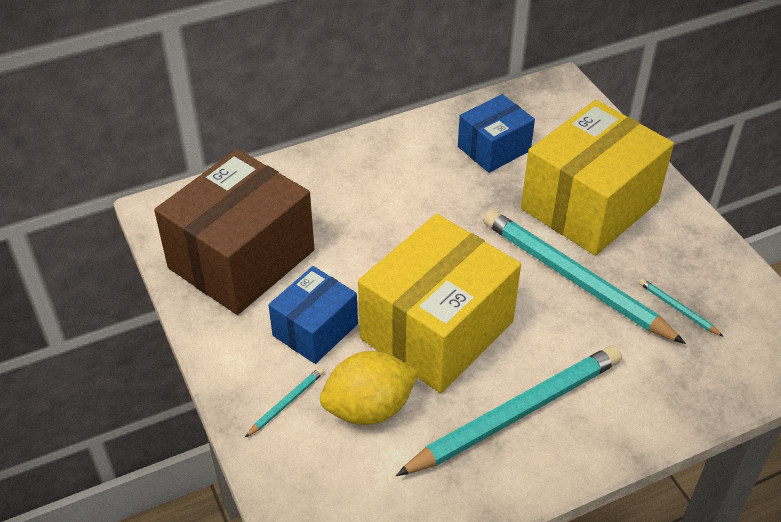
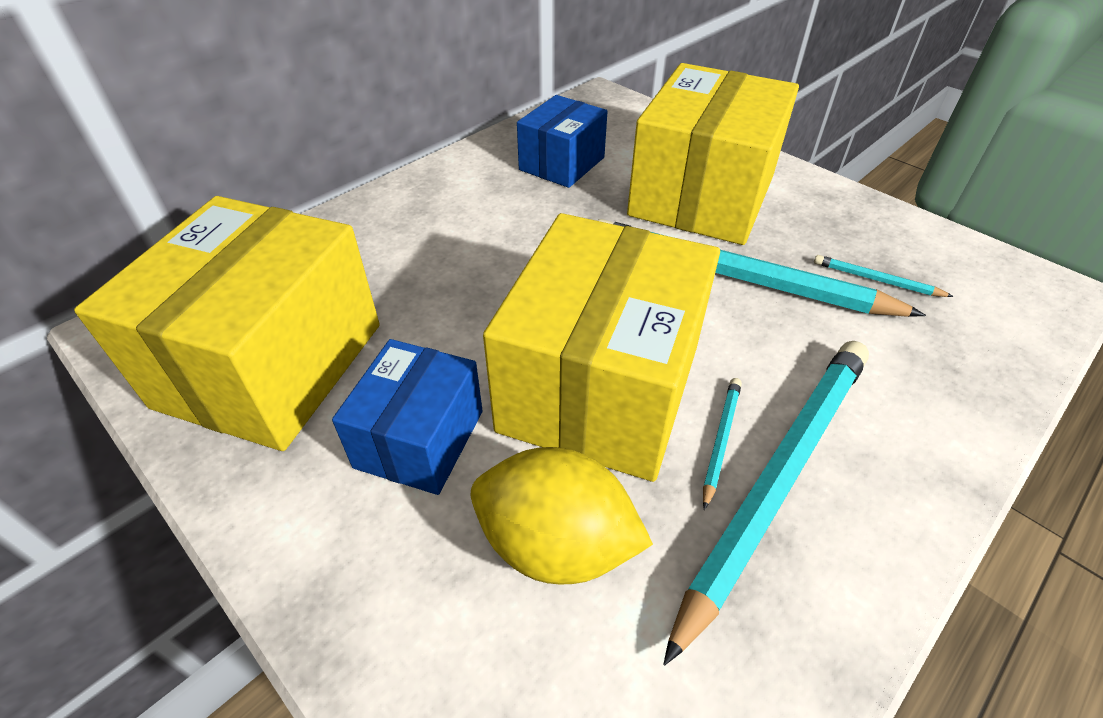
camera: 20 degrees left, 0 degrees up
(241, 259) = (271, 365): brown box -> yellow box
(286, 403) = (412, 581): turquoise pencil -> turquoise pencil (720, 440)
(369, 408) = (556, 544): yellow lemon -> yellow lemon turned 60 degrees clockwise

